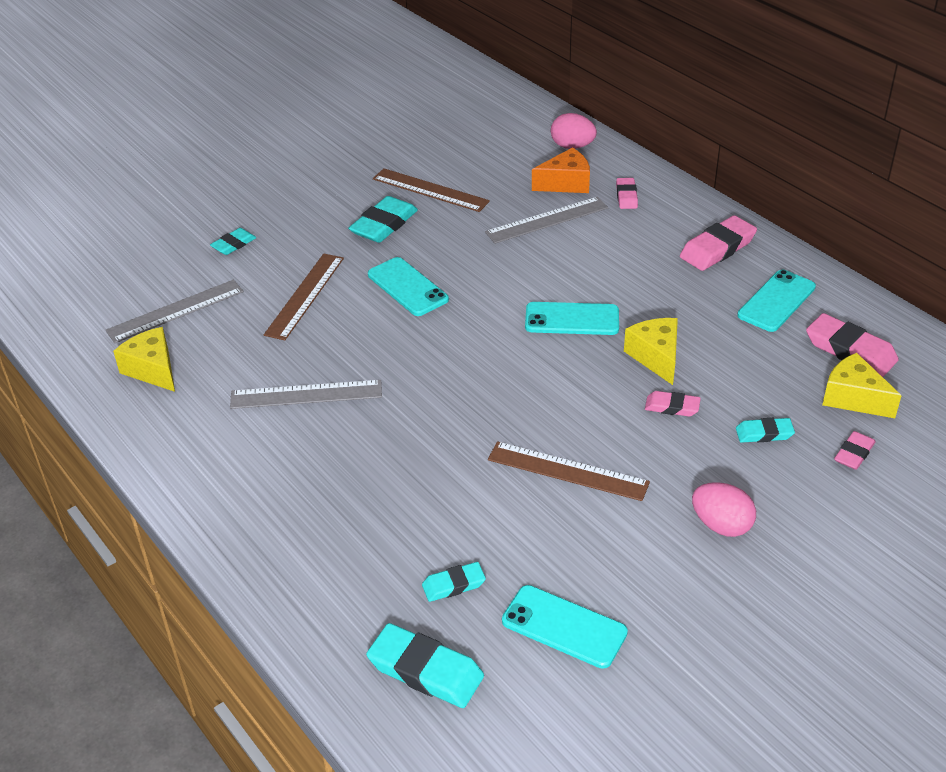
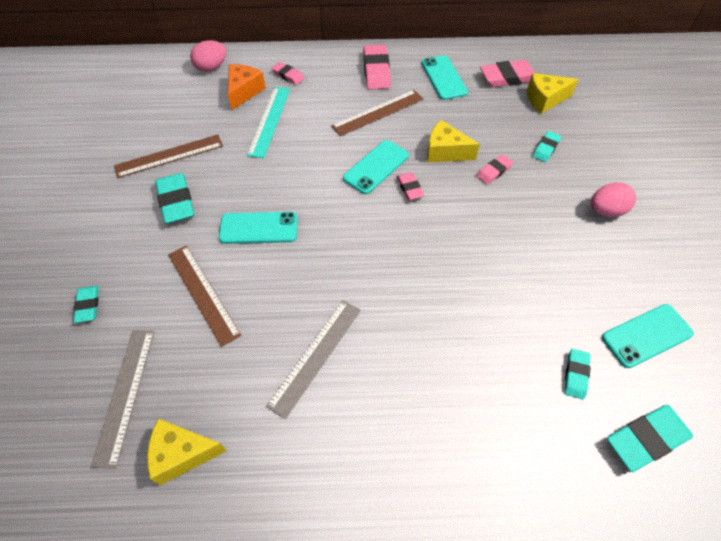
camera: 55 degrees left, 15 degrees up
(547, 220) = (269, 121): grey ruler -> turquoise ruler
(567, 471) = (512, 252): brown ruler -> brown ruler (378, 112)
(854, 453) = (587, 126): pink eraser -> pink eraser (409, 188)

